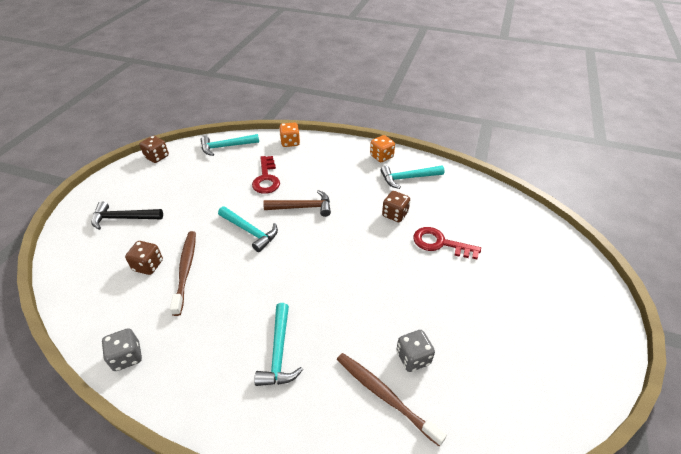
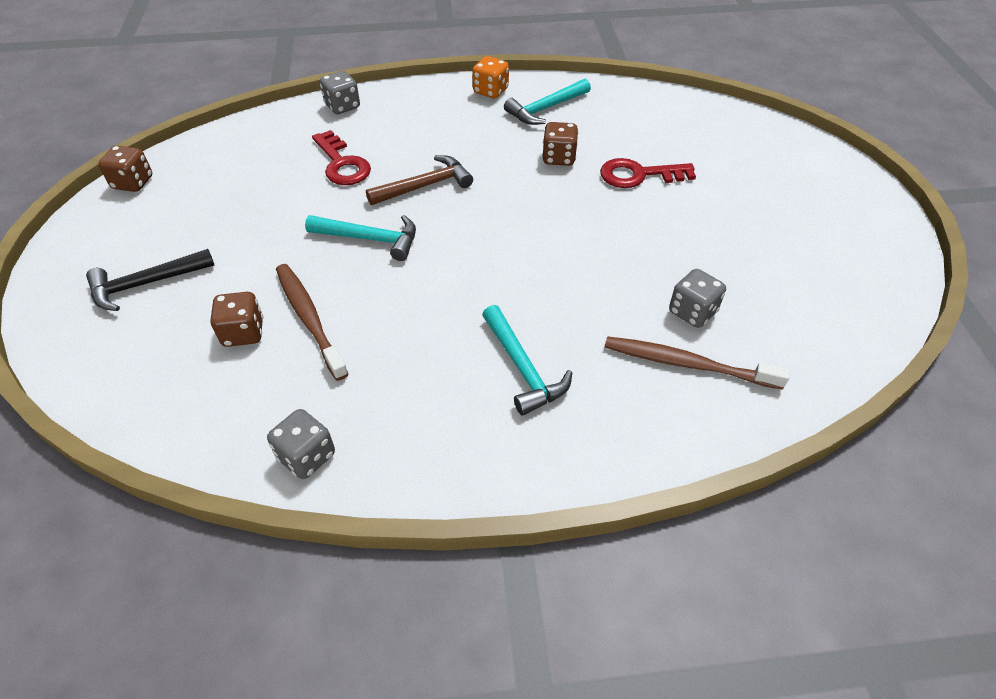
camera: 25 degrees left, 5 degrees up
(226, 147) = (243, 137): turquoise hammer -> none
(290, 142) = (342, 106): orange dice -> grey dice

